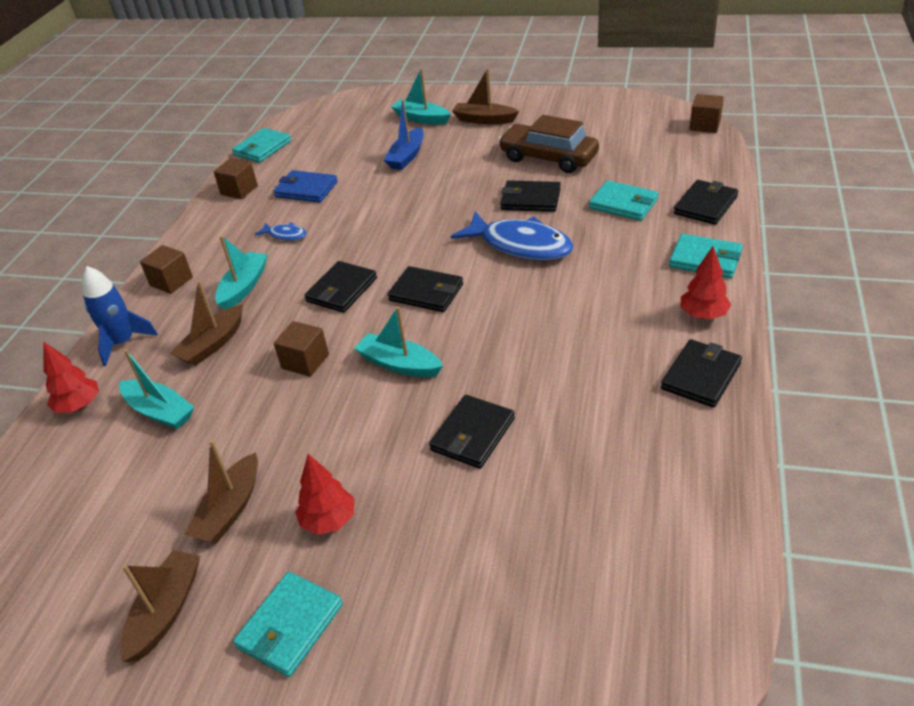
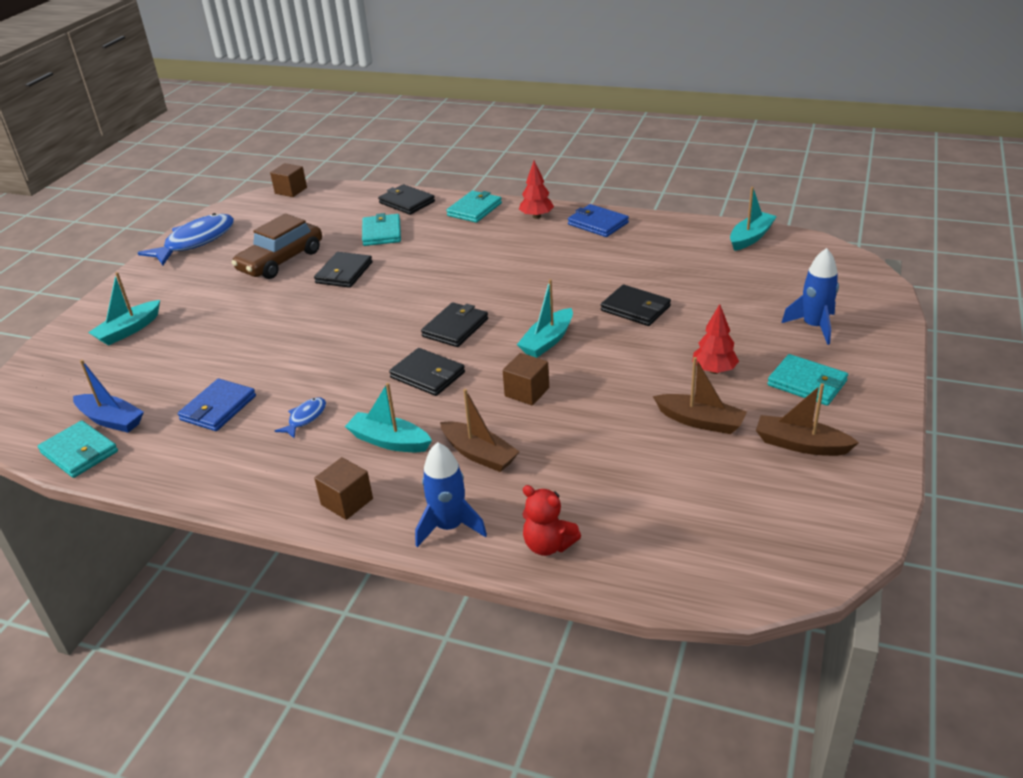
camera: 85 degrees left, 5 degrees down
(79, 406) = (548, 545): red tree -> red teddy bear
(160, 411) = (572, 480): turquoise boat -> turquoise boat (750, 237)
(239, 190) = (175, 464): brown cube -> none
(407, 156) = (205, 339): blue boat -> blue boat (111, 420)
(432, 644) = (814, 326): none -> blue rocket
(484, 120) = (173, 292): brown boat -> none
(520, 245) = (412, 280): blue fish -> blue fish (196, 242)
(623, 204) = (382, 233): turquoise wallet -> turquoise wallet turned 45 degrees counterclockwise
(701, 376) = (597, 223): black wallet -> blue wallet

